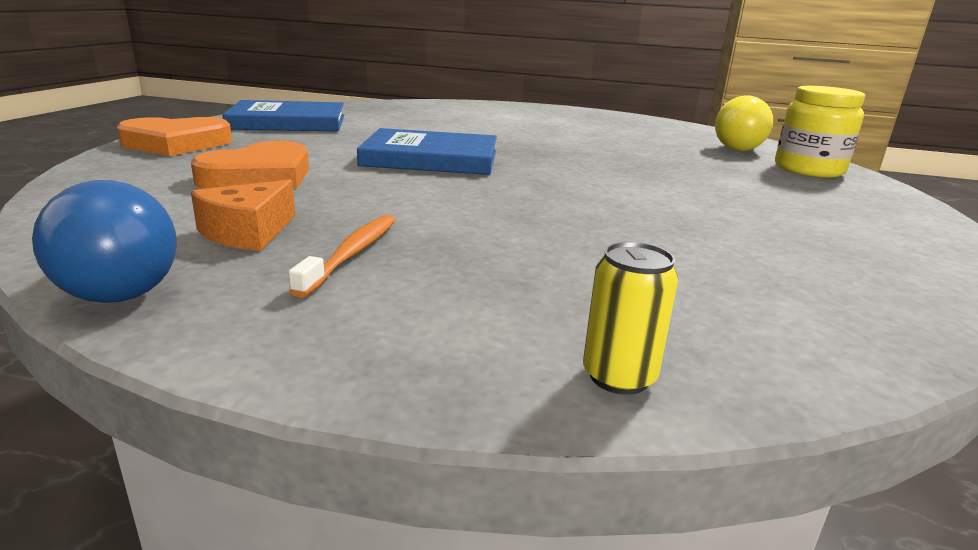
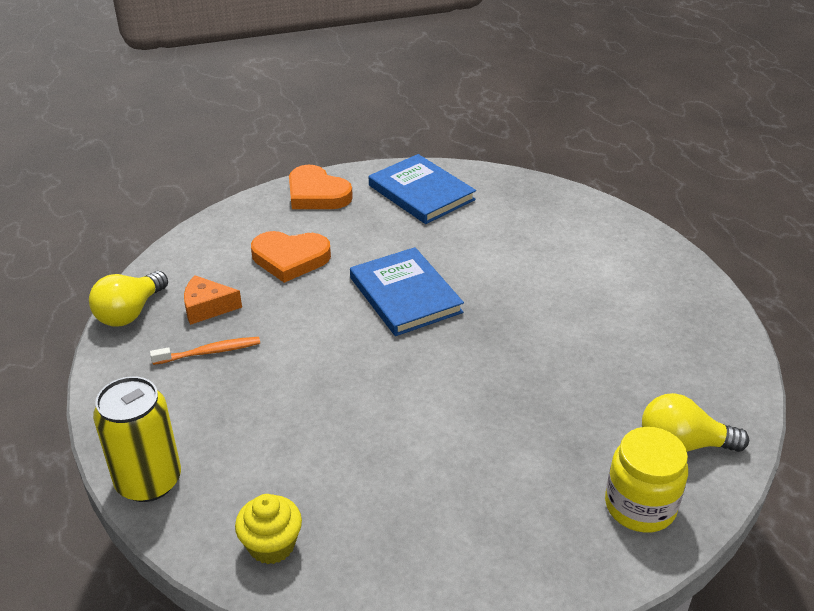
camera: 60 degrees right, 15 degrees up
(121, 283) = (130, 312): blue light bulb -> yellow light bulb
(619, 377) = (148, 481): yellow can -> yellow can, size x1.97
(830, 312) = (271, 545): none -> yellow cupcake

